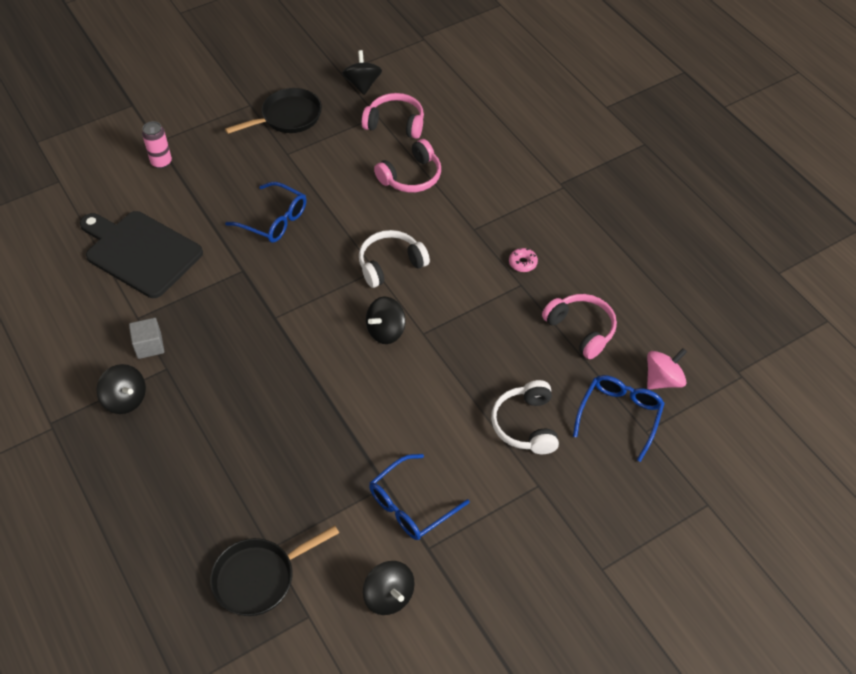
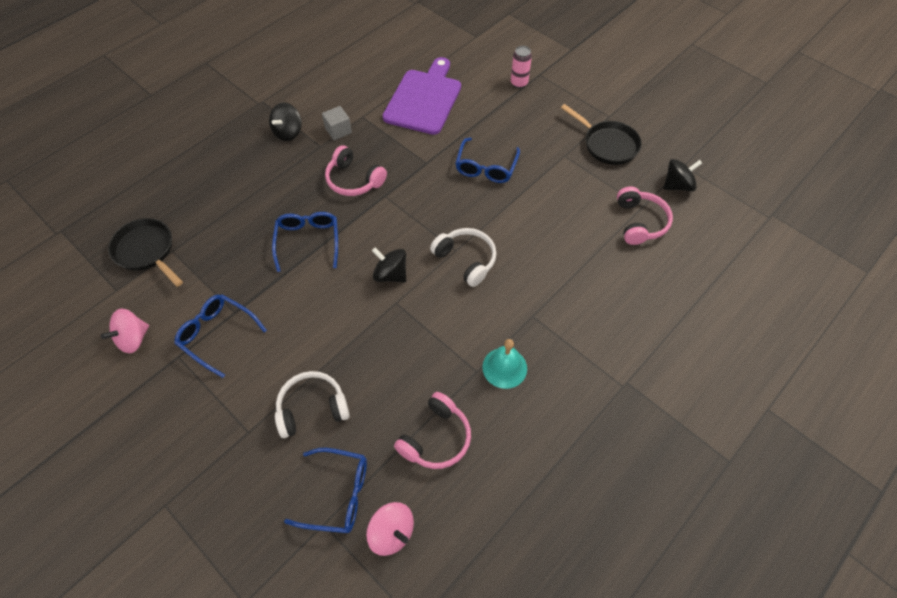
camera: 75 degrees right, 5 degrees up
(140, 252) = (424, 99): black cutting board -> purple cutting board
(311, 400) = (308, 241): none -> blue glasses
(389, 596) = (133, 339): black spinning top -> pink spinning top
(411, 177) = (577, 251): pink headphones -> pink headphones (354, 180)
(523, 263) = (504, 367): pink donut -> turquoise bell

